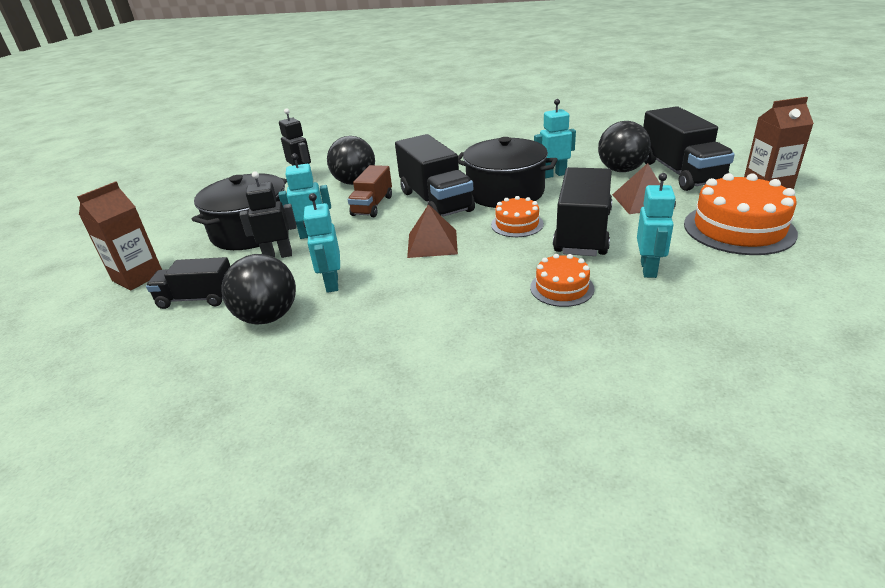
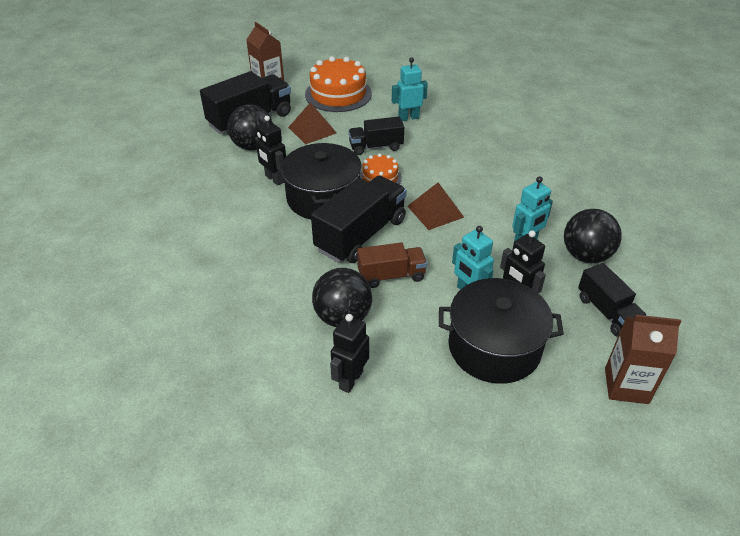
camera: 120 degrees left, 10 degrees up
(554, 175) = (274, 179): turquoise robot -> black robot
(562, 288) = (451, 143): orange cake -> none
(582, 232) = (376, 147): black truck -> black truck, size x0.60

